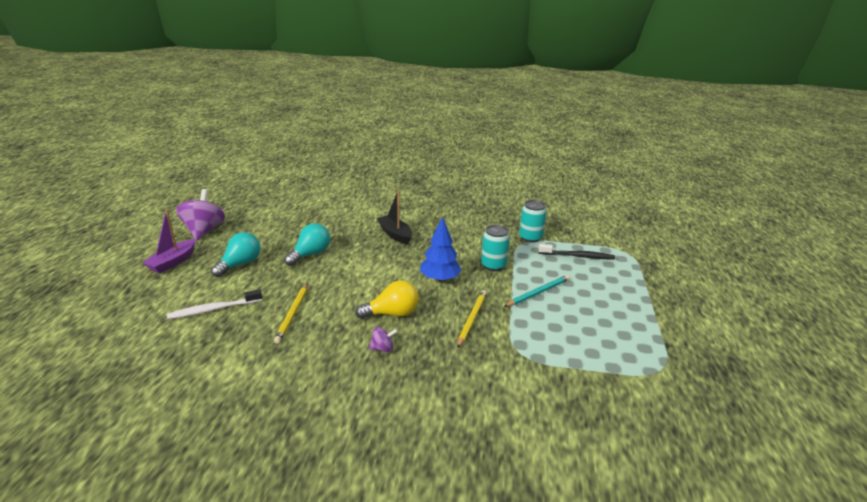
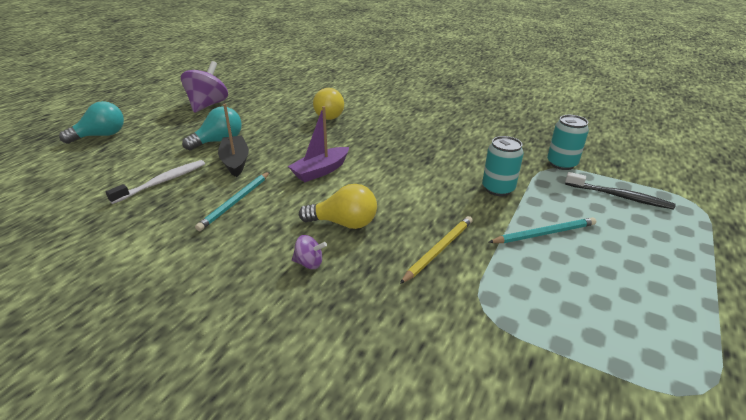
camera: 20 degrees right, 5 degrees up
(173, 262) = (160, 129): purple boat -> purple boat (320, 171)
(213, 309) = (162, 182): white toothbrush -> white toothbrush turned 135 degrees clockwise
(293, 314) = (236, 202): yellow pencil -> turquoise pencil
(310, 254) = (294, 142): turquoise light bulb -> turquoise light bulb (101, 136)
(328, 224) = (331, 115): none -> yellow light bulb
(395, 234) = (396, 136): black boat -> black boat (235, 162)
(440, 279) = (422, 193): blue tree -> none

